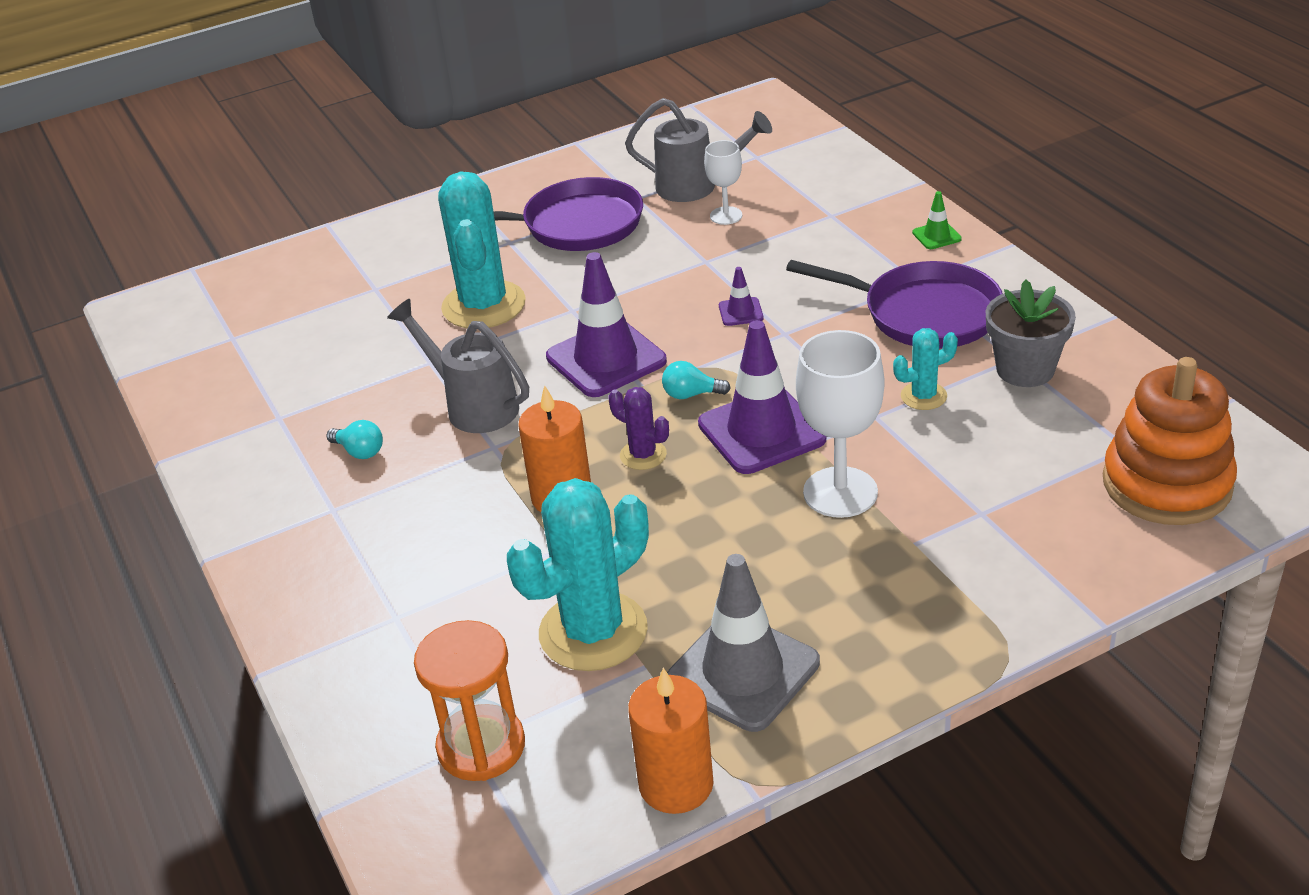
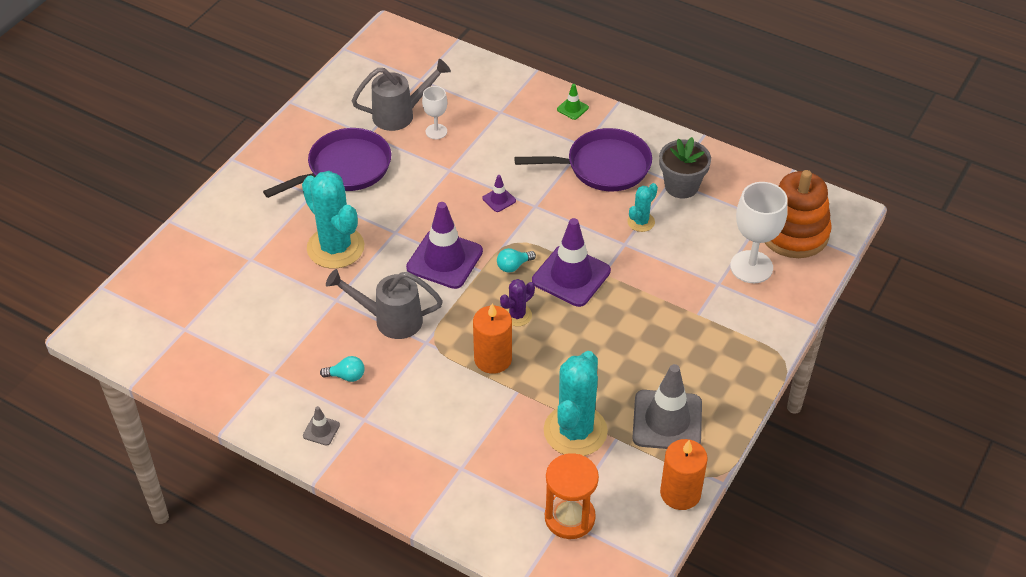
camera: 35 degrees left, 10 degrees up
(270, 503) = (321, 430): none -> grey traffic cone
(643, 455) = (517, 315): purple cactus -> purple cactus turned 45 degrees counterclockwise
(840, 492) = (640, 298): white goblet -> white goblet (751, 267)

